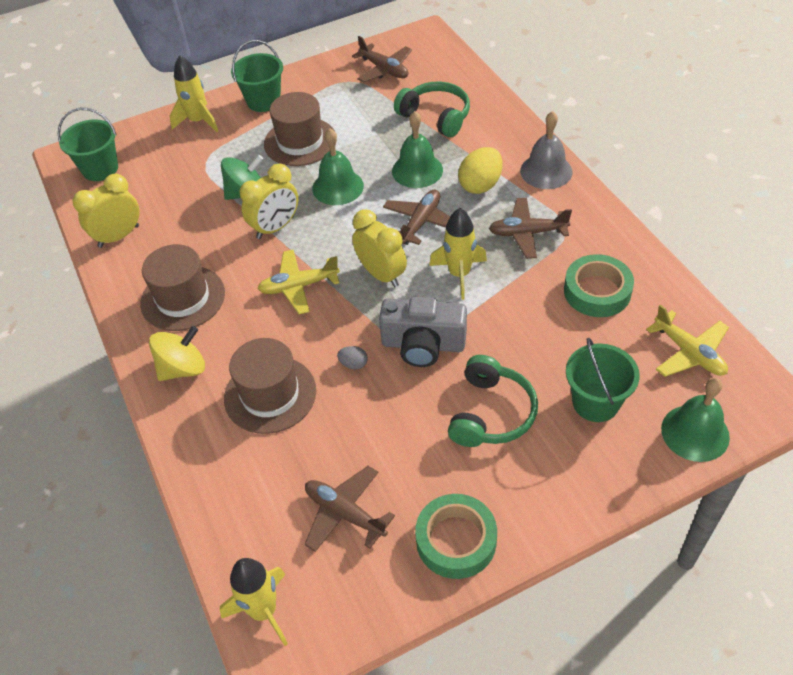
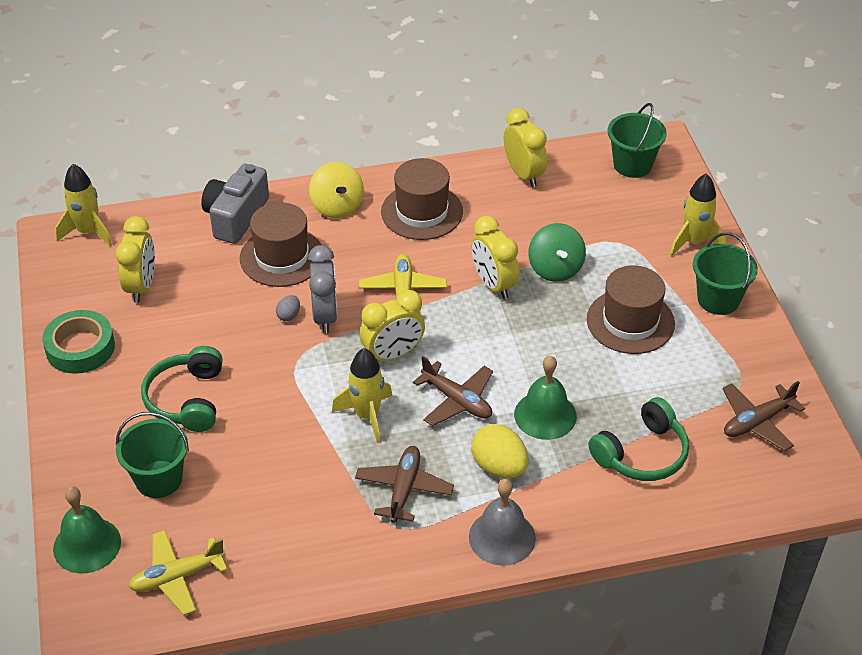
camera: 100 degrees right, 5 degrees down
(338, 187) = (540, 342): green bell -> none
(345, 513) = (141, 286): brown plane -> yellow clock
(346, 335) = (325, 316): none -> grey clock
(423, 345) = (288, 368): grey camera -> grey camera (236, 217)
(491, 413) = (187, 399): green headphones -> green headphones turned 60 degrees clockwise
(597, 291) = (293, 525): green tape -> none

